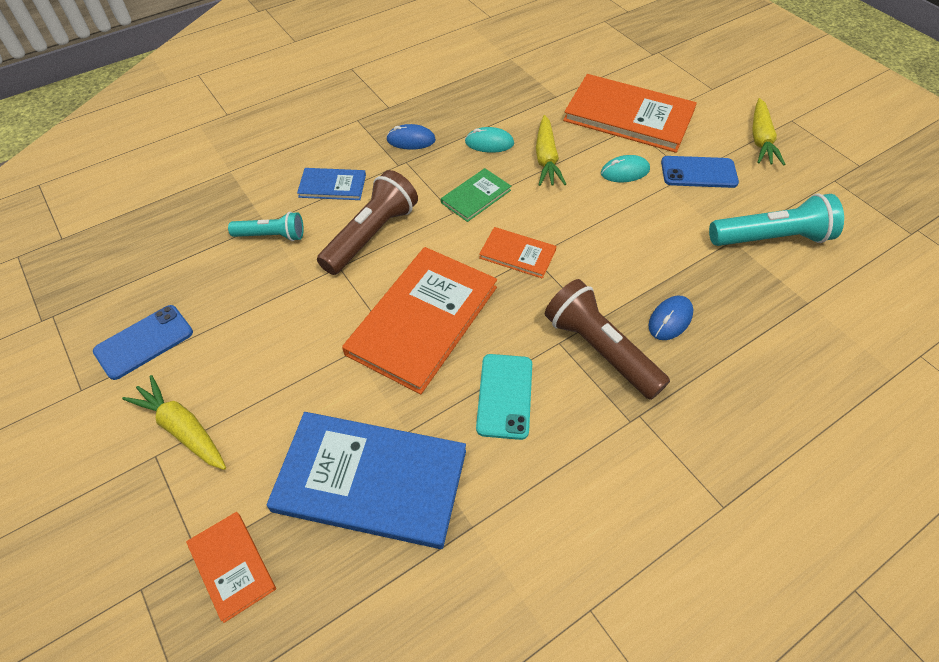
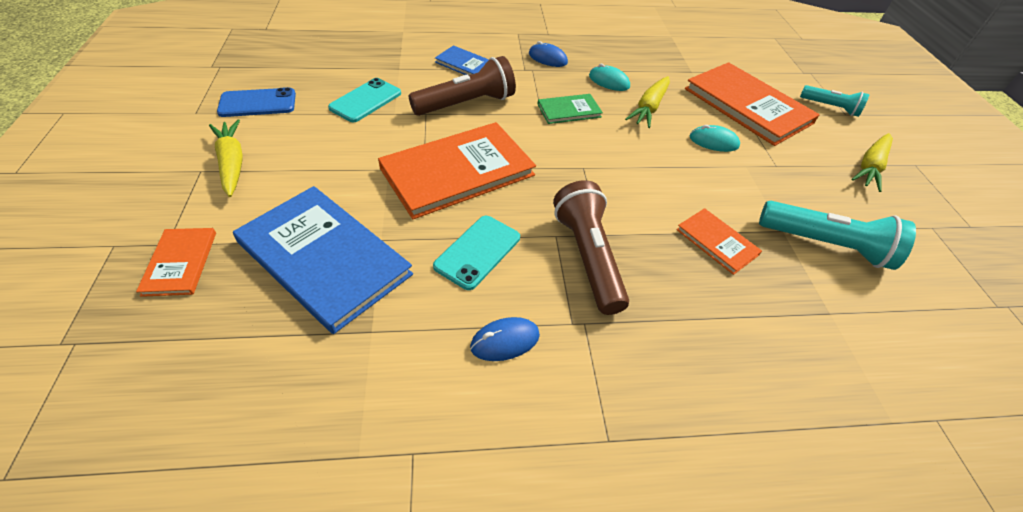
camera: 25 degrees right, 5 degrees down
(263, 281) = (366, 100): none -> turquoise phone
(271, 236) = (396, 77): turquoise flashlight -> turquoise flashlight (830, 107)
(517, 254) = (571, 160): orange book -> orange book (717, 242)
(670, 319) = (672, 264): blue mouse -> blue mouse (505, 341)
(698, 172) = (786, 168): blue phone -> none

